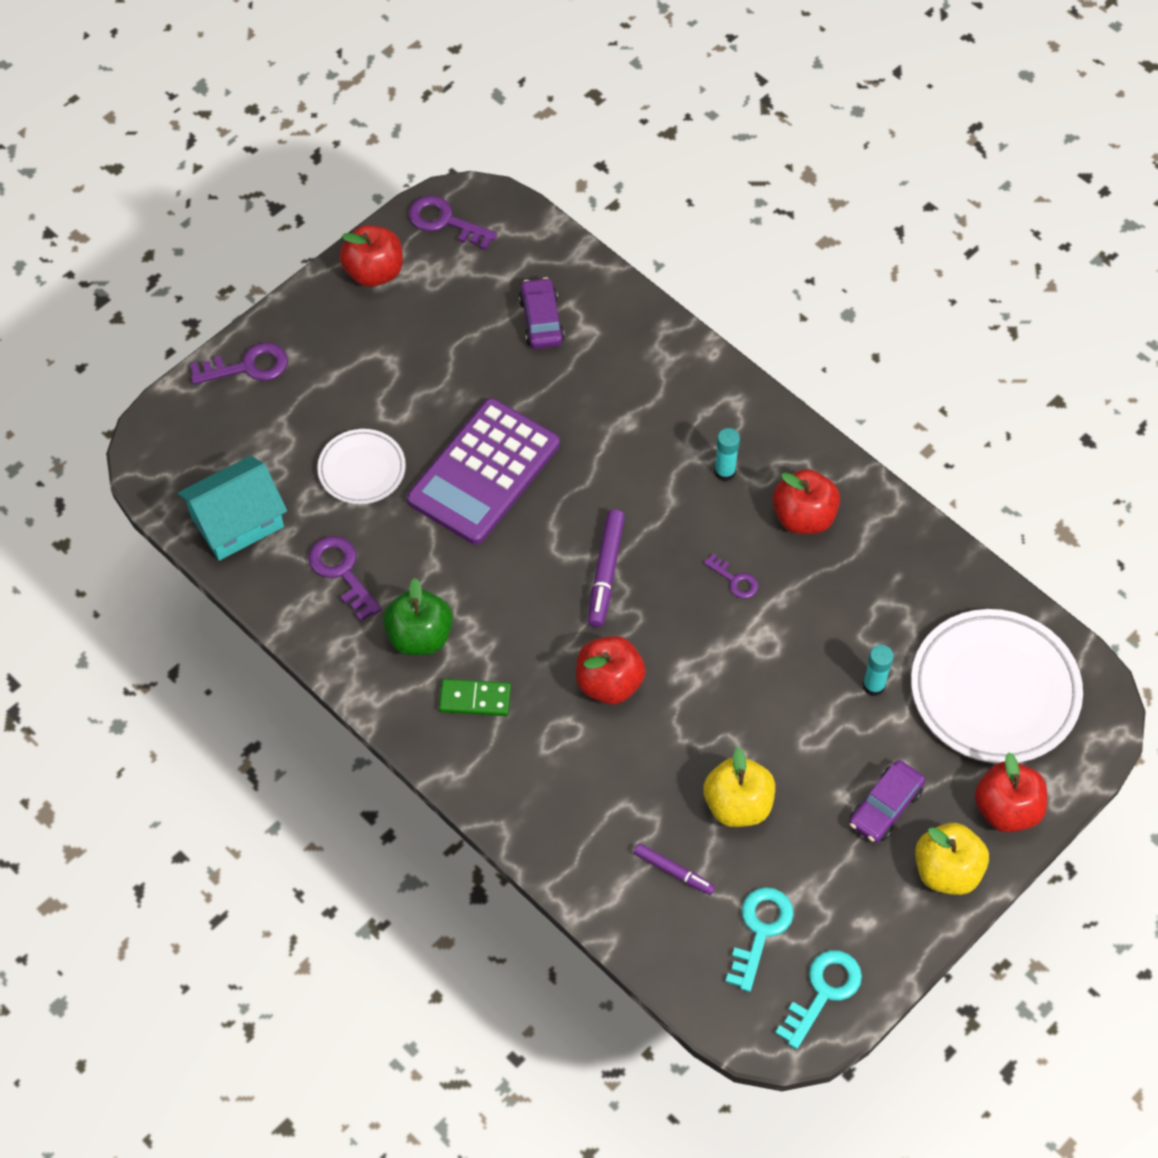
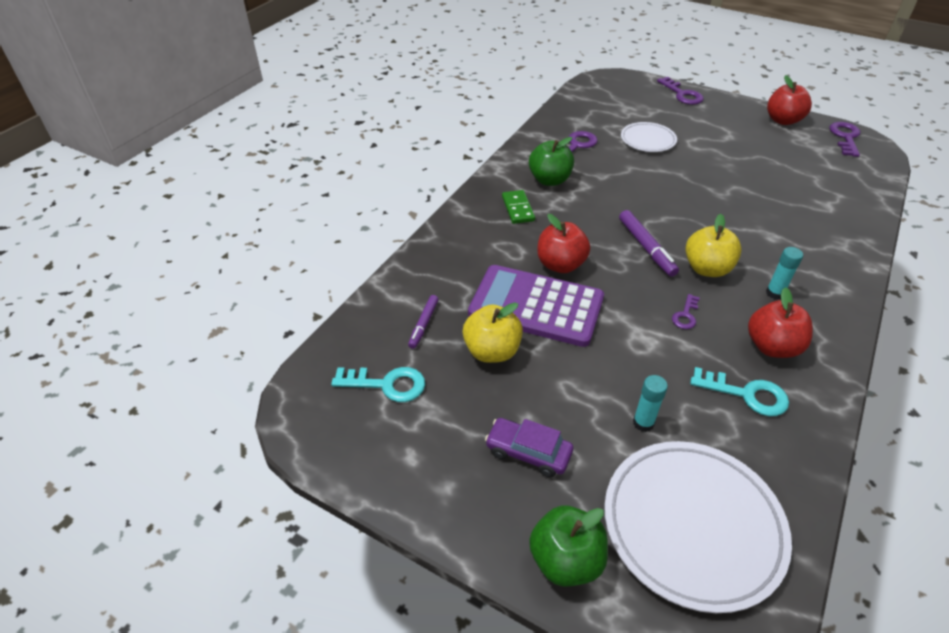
camera: 75 degrees right, 15 degrees down
(237, 521) = (584, 108): turquoise house -> none
(484, 472) = (682, 183): purple calculator -> purple calculator (536, 306)
(541, 320) = (814, 186): purple car -> none
(605, 572) = (646, 248): purple marker -> purple marker turned 105 degrees counterclockwise
(823, 992) = (339, 437): turquoise key -> turquoise key (746, 394)
(947, 871) = (480, 515): yellow apple -> yellow apple (707, 269)
(1006, 809) = (566, 560): red apple -> green apple

